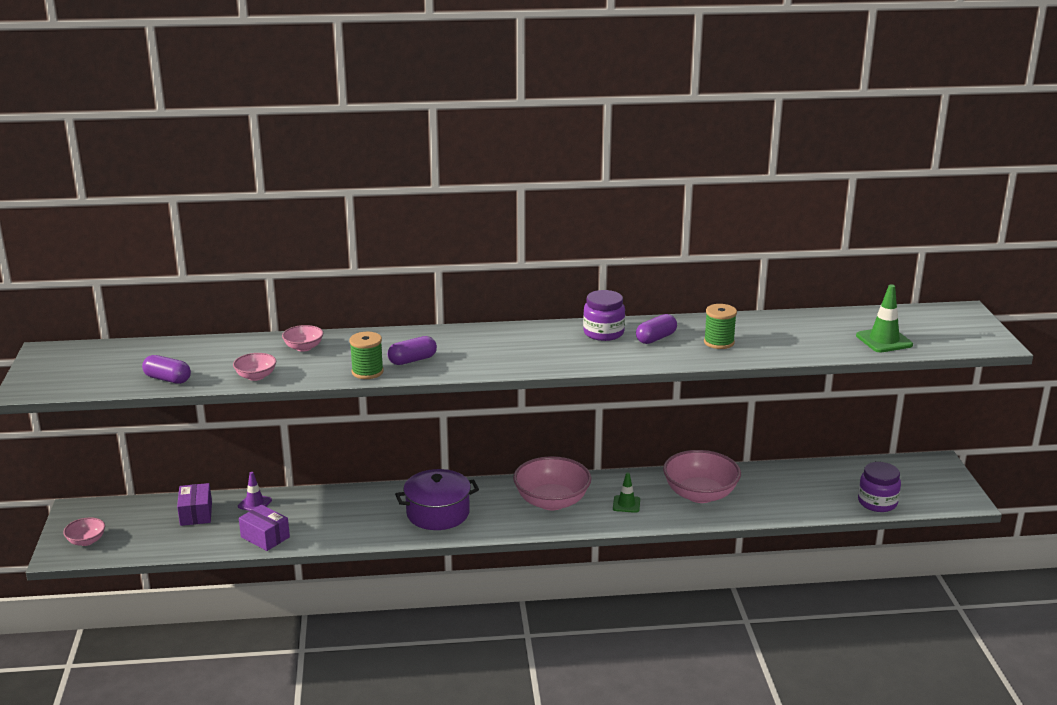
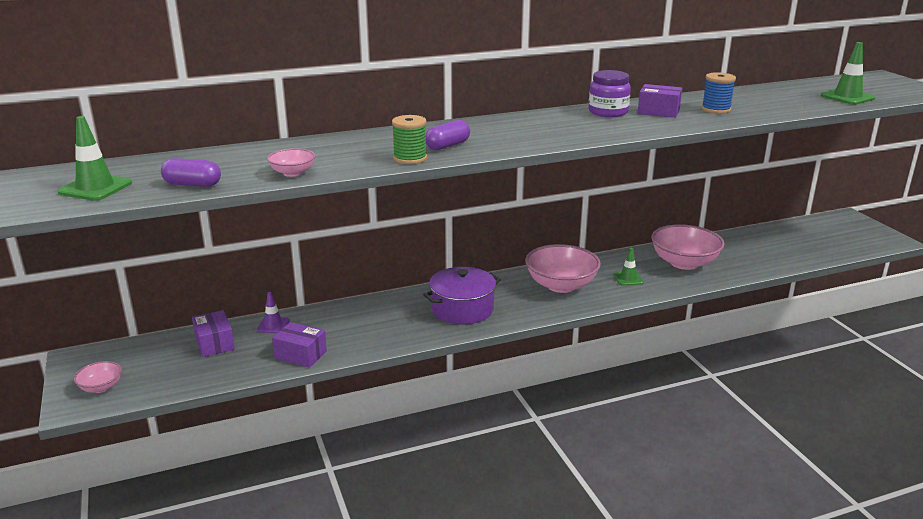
camera: 15 degrees left, 0 degrees up
(90, 373) = (95, 188): none -> green traffic cone
(303, 347) = (326, 147): pink bowl -> none
(656, 338) = (658, 111): purple capsule -> purple box
(719, 342) = (716, 109): green spool -> blue spool
(877, 502) = (830, 250): purple jar -> none

